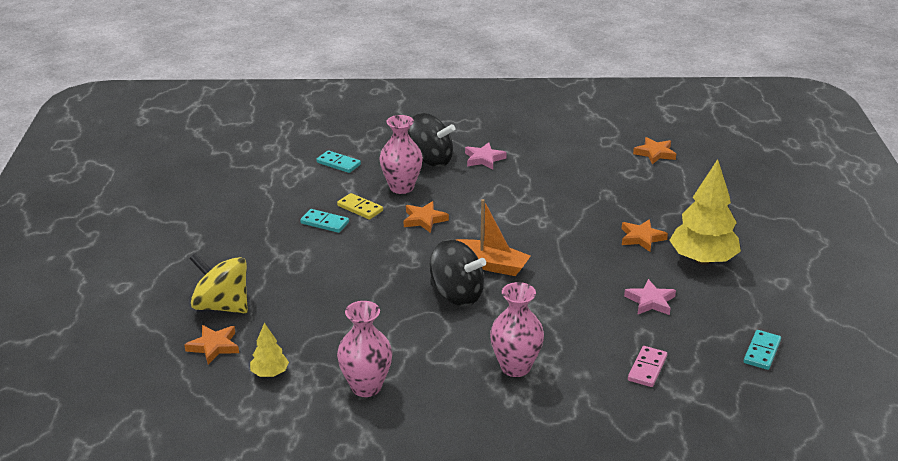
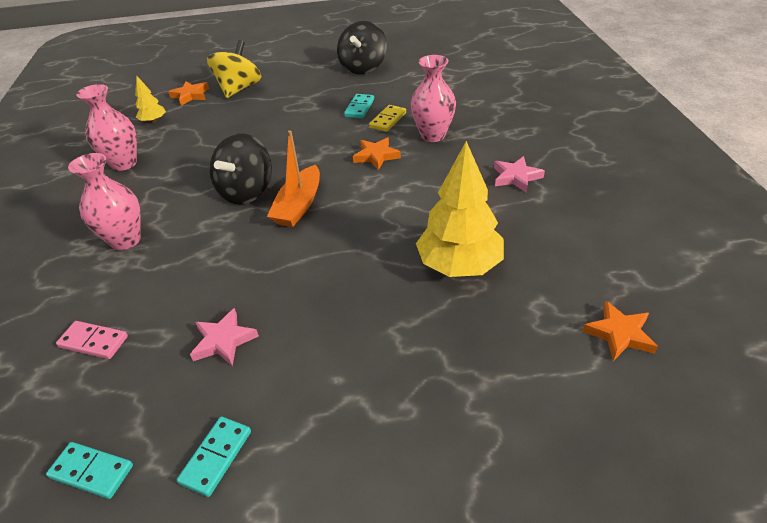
camera: 85 degrees right, 10 degrees up
(338, 163) = (463, 97): turquoise domino -> turquoise domino (216, 457)
(430, 160) = (495, 144): black spinning top -> black spinning top (363, 67)
(641, 238) = (369, 326): orange star -> none
(702, 260) = (321, 399): yellow tree -> yellow tree (459, 265)

